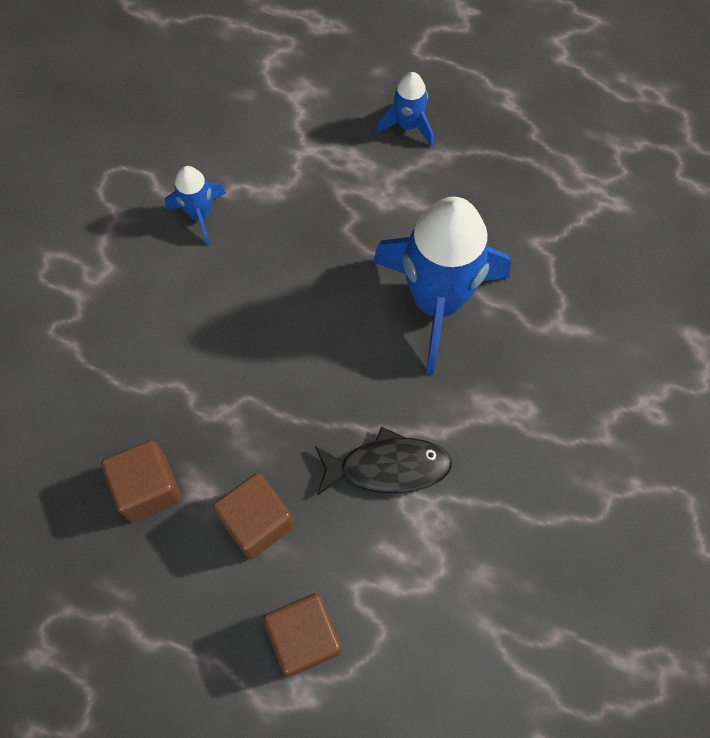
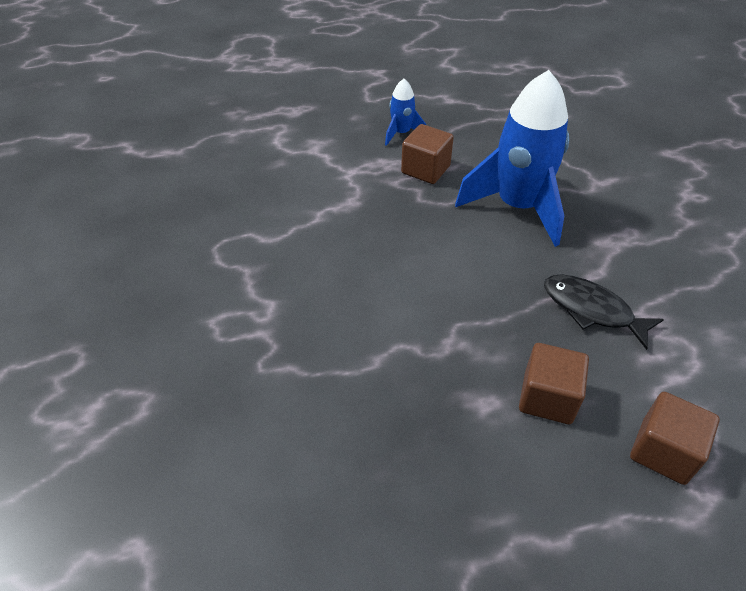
camera: 35 degrees left, 20 degrees down
(148, 488) = (445, 427): brown cube -> brown cube (425, 169)
(200, 214) = (310, 238): blue rocket -> none
(387, 467) = (592, 310): black fish -> black fish turned 105 degrees counterclockwise

